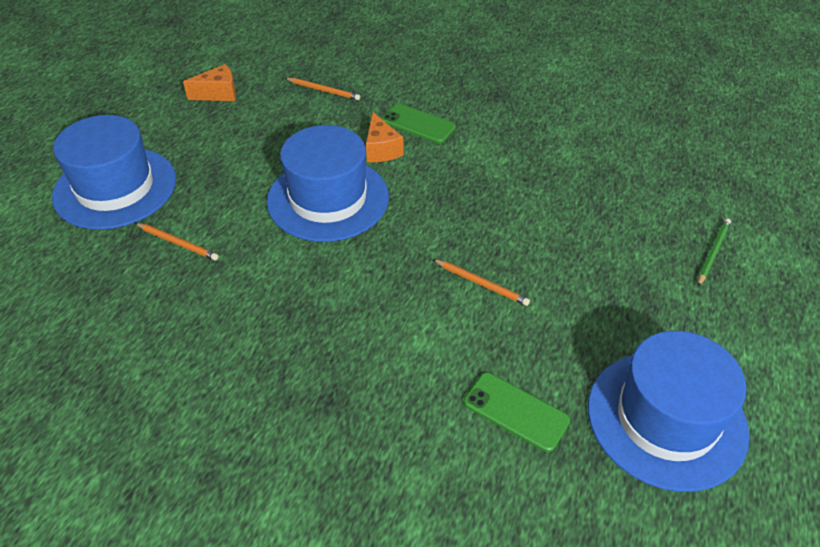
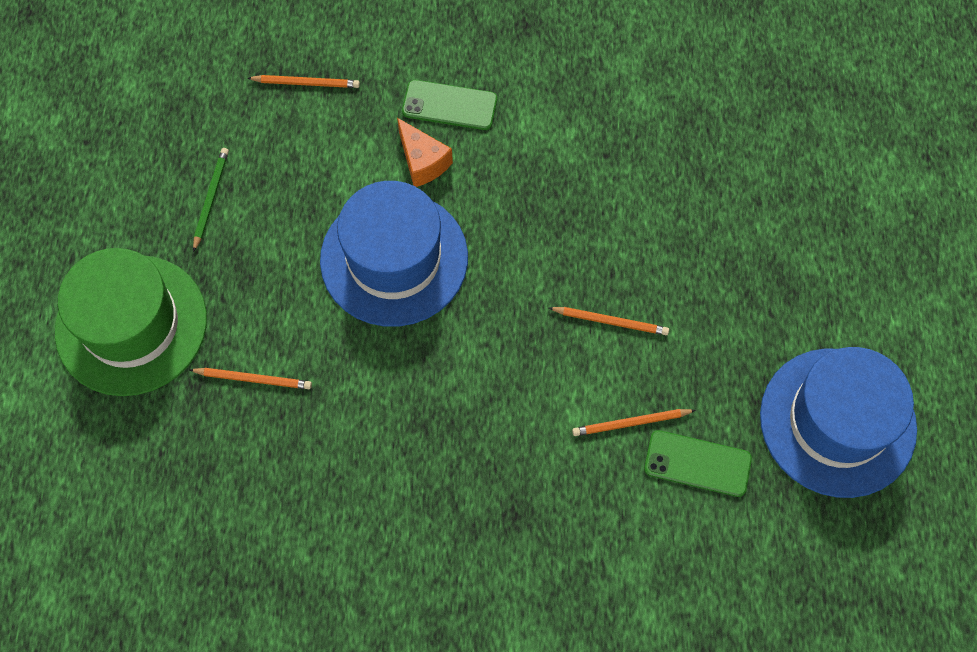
camera: 20 degrees left, 20 degrees up
(115, 188) = (131, 325): blue hat -> green hat
(218, 94) = (173, 131): orange cheese -> none
(467, 361) = (631, 423): none -> orange pencil
(712, 253) = (835, 199): green pencil -> green pencil (211, 199)

